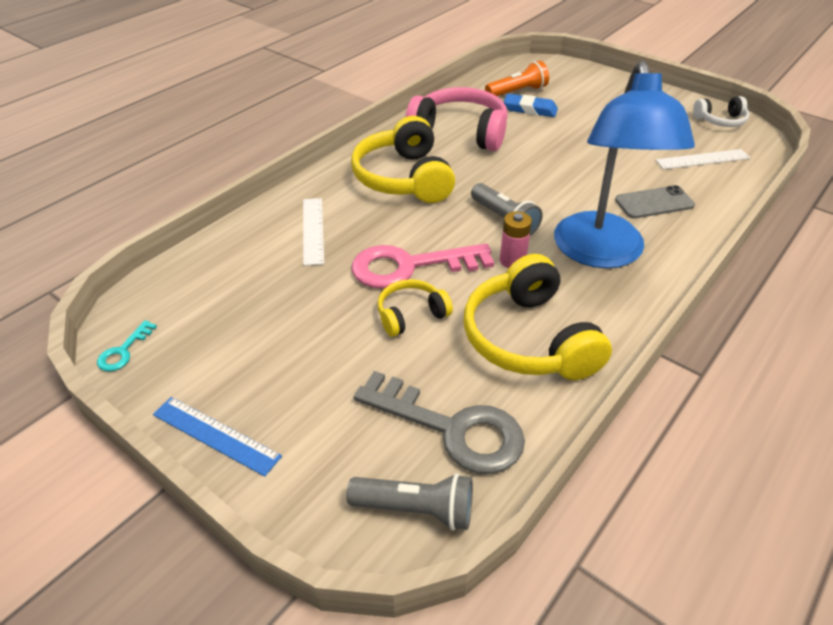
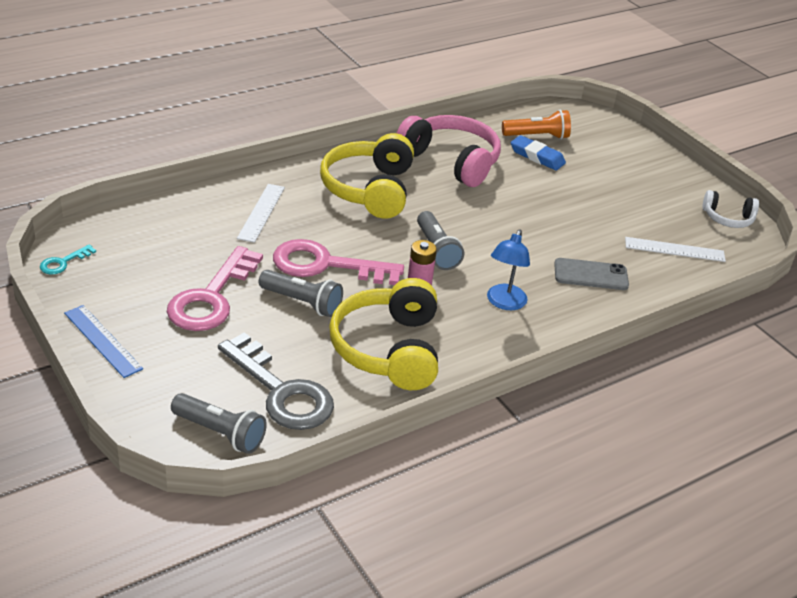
camera: 15 degrees right, 5 degrees down
(313, 340) = (211, 297): none -> pink key
(411, 315) = (302, 302): yellow headphones -> grey flashlight
(601, 253) = (504, 303): blue lamp -> blue lamp, size x0.47

